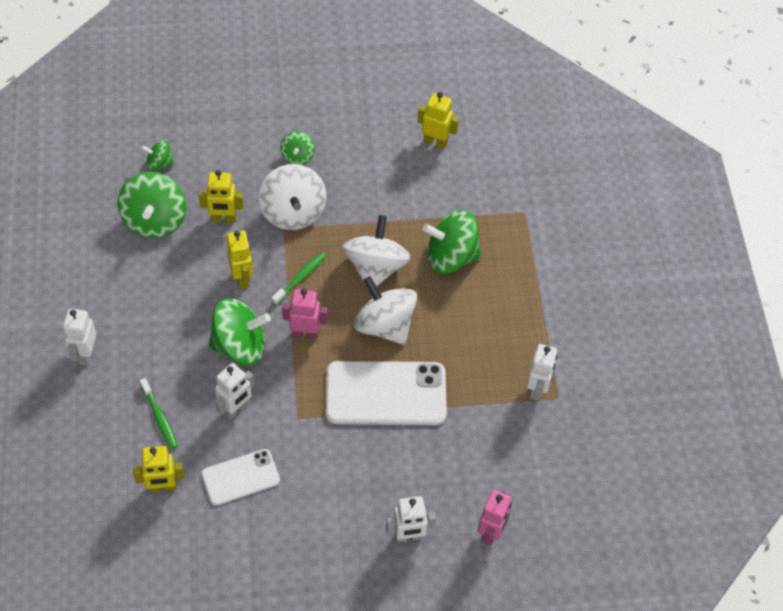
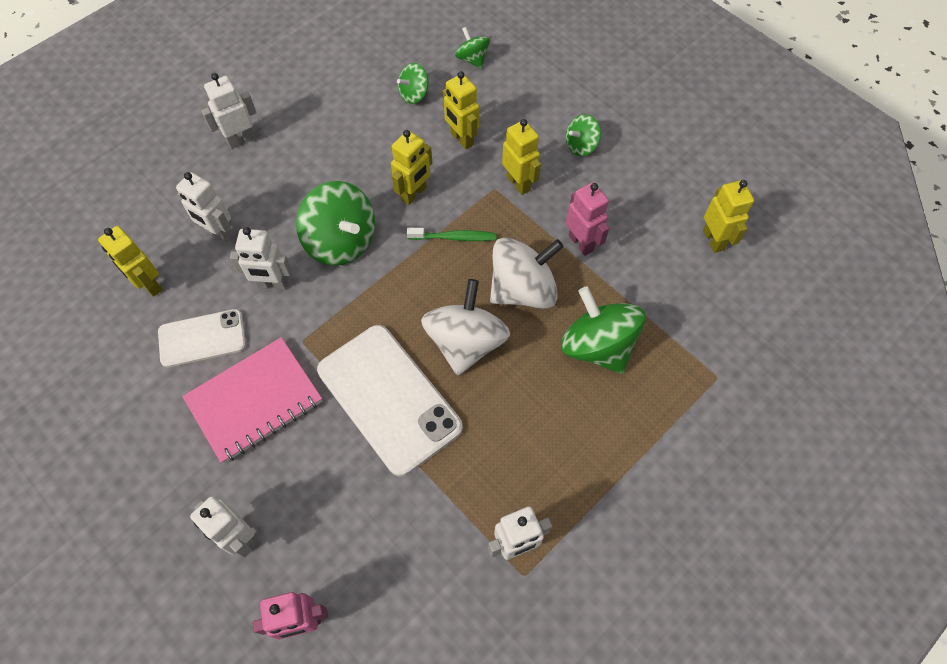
camera: 55 degrees right, 5 degrees up
(155, 220) = (414, 94): green spinning top -> green spinning top, size x0.53
(159, 417) = (219, 233): green toothbrush -> white robot
(240, 477) = (202, 338): white phone -> white phone turned 45 degrees counterclockwise
(293, 212) = (518, 183): white spinning top -> yellow robot
(305, 333) = (398, 283): pink robot -> pink robot (581, 243)
(319, 472) = (255, 401): none -> pink notebook

